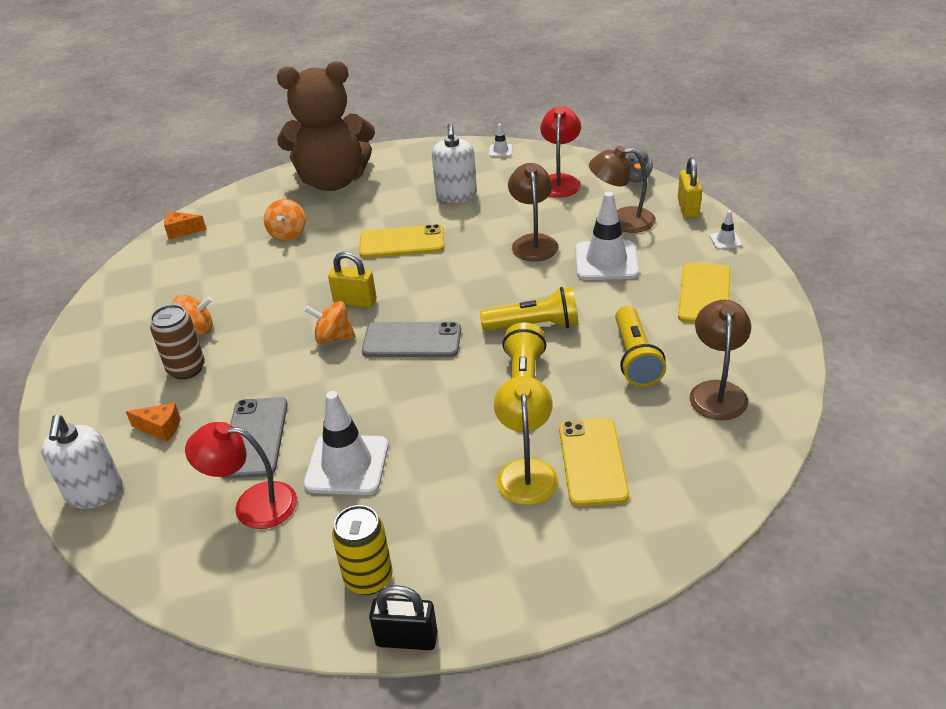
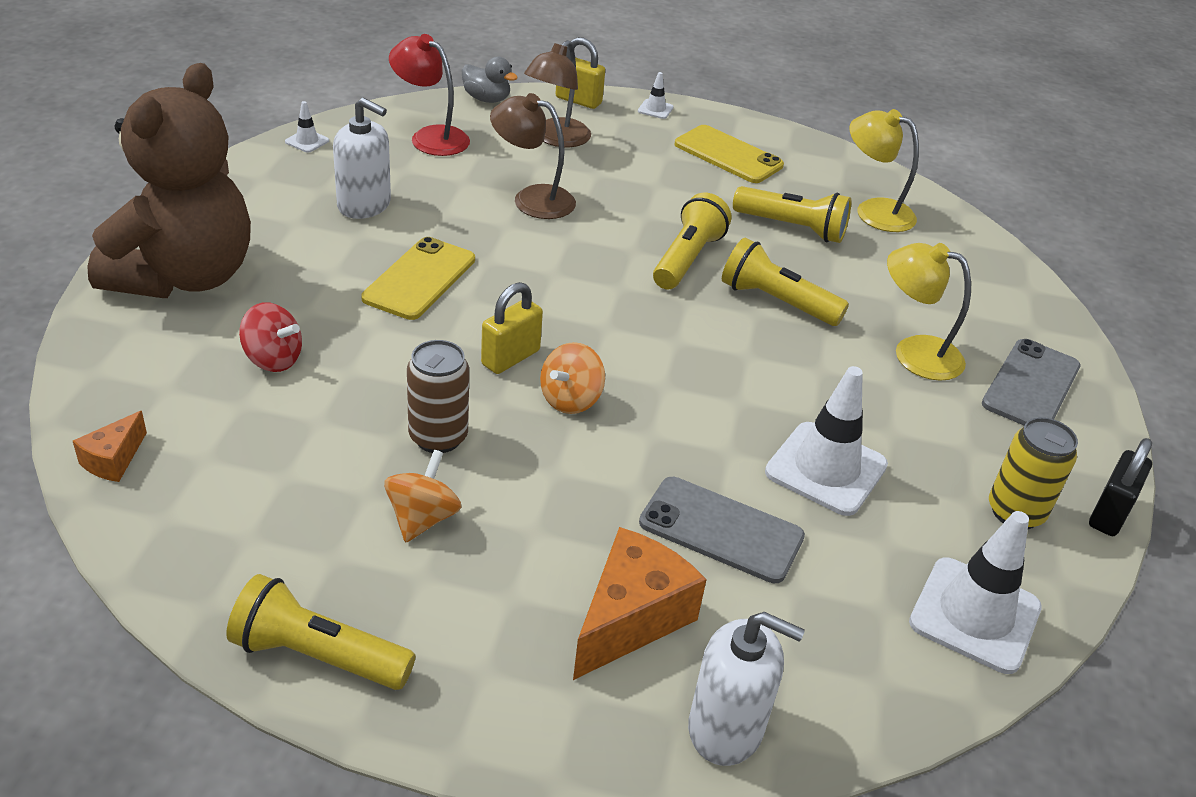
camera: 70 degrees left, 0 degrees up
(87, 340) = (317, 655): none -> yellow flashlight
(160, 428) = (631, 618): orange cheese -> orange cheese, size x1.88
(186, 369) = (512, 555): brown can -> brown can (438, 437)
(253, 504) = (848, 568): red lamp -> none
(288, 234) = (273, 359): orange spinning top -> red spinning top
(412, 340) = (636, 344): grey phone -> grey phone (1031, 385)
(592, 461) = (924, 311): yellow phone -> none
(606, 261) = (618, 176): white traffic cone -> white traffic cone (975, 615)
(717, 391) = (873, 211): brown lamp -> yellow lamp

